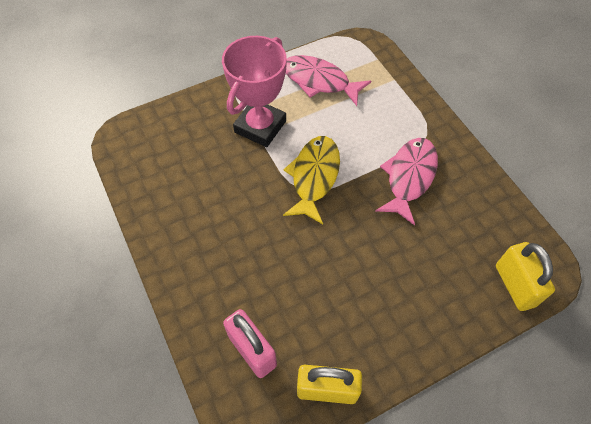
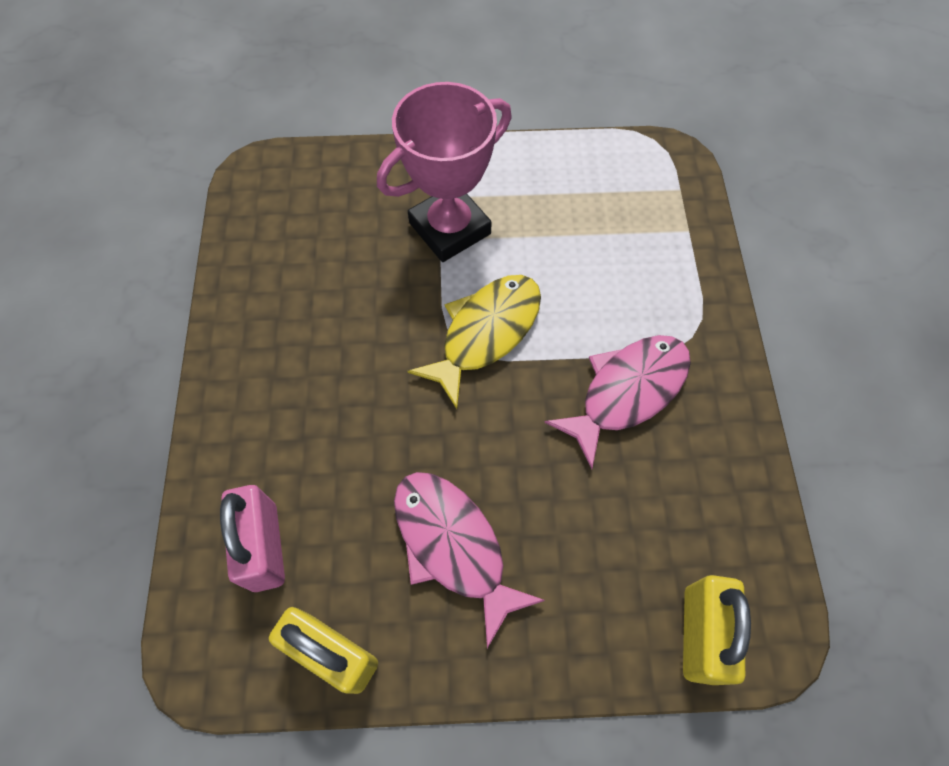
camera: 25 degrees right, 5 degrees up
(319, 81) = (572, 192): pink fish -> pink fish (453, 546)

